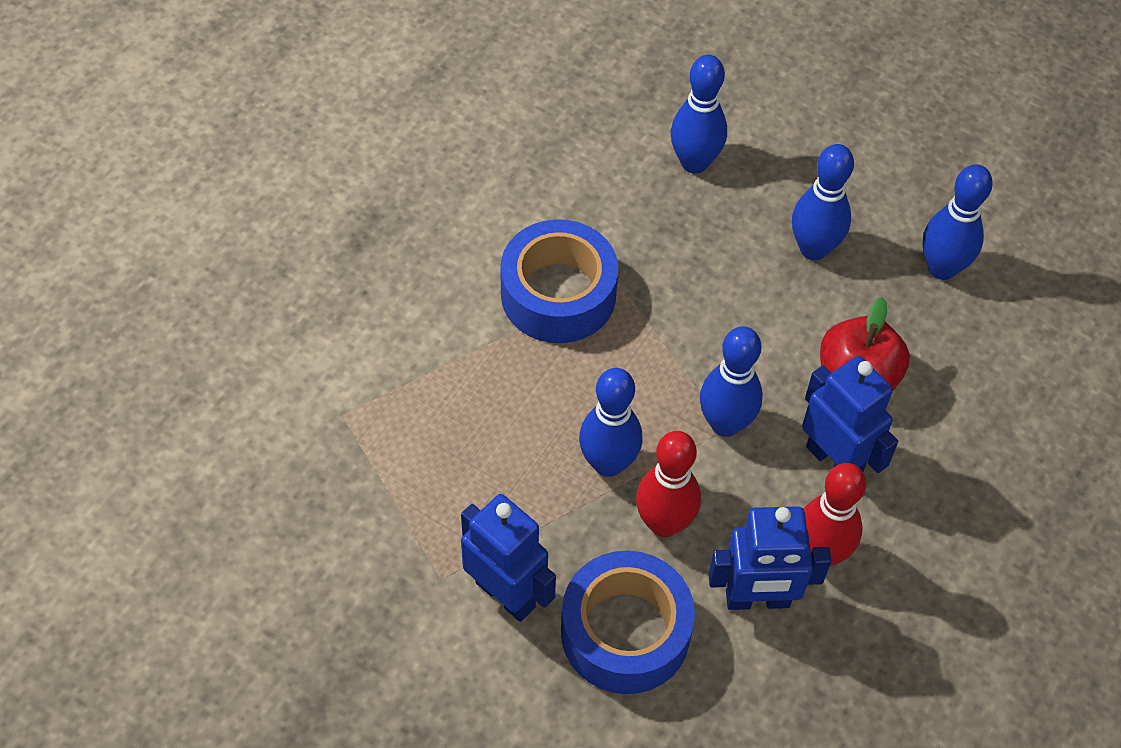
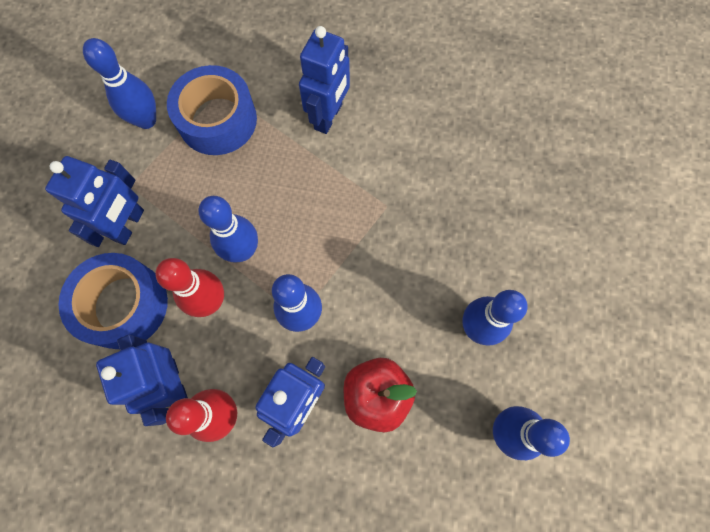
camera: 70 degrees right, 15 degrees up
(455, 299) = (328, 117): none -> blue robot
(558, 294) = (359, 174): blue tape -> blue tape (217, 120)
(694, 162) = (511, 220): blue bowling pin -> blue bowling pin (146, 120)

